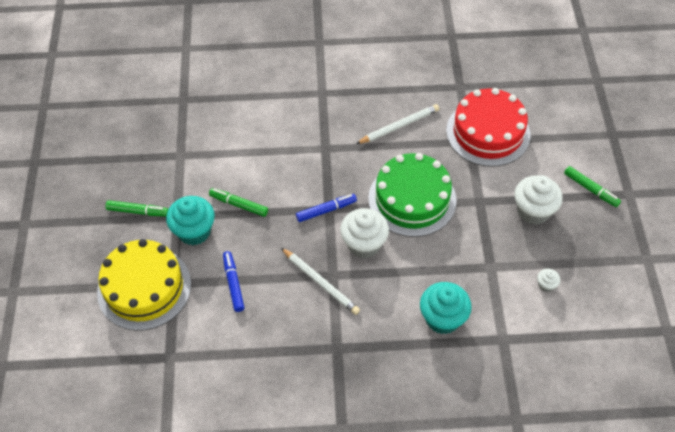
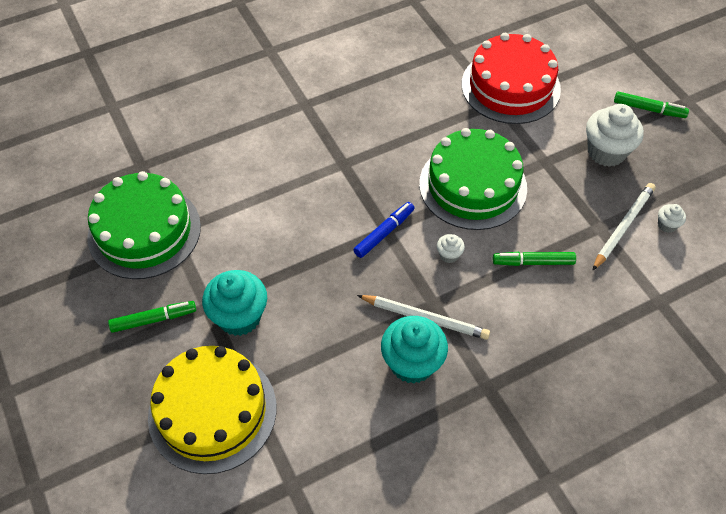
camera: 25 degrees left, 0 degrees up
(162, 148) = (144, 231): none -> green cake
(233, 284) = (322, 361): blue marker -> none
(239, 205) = (277, 264): green marker -> green marker (533, 262)
(364, 244) = (449, 255): white cupcake -> white cupcake, size x0.46
(399, 126) = (412, 111): white pencil -> white pencil (623, 227)
(442, 318) = (583, 304): turquoise cupcake -> turquoise cupcake (412, 363)

